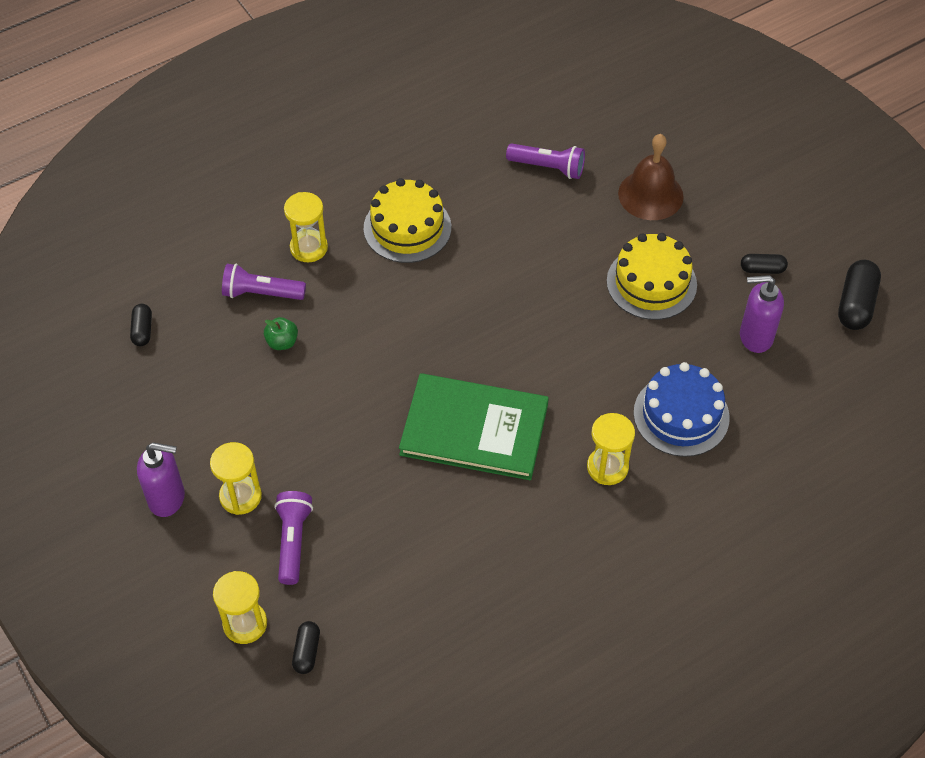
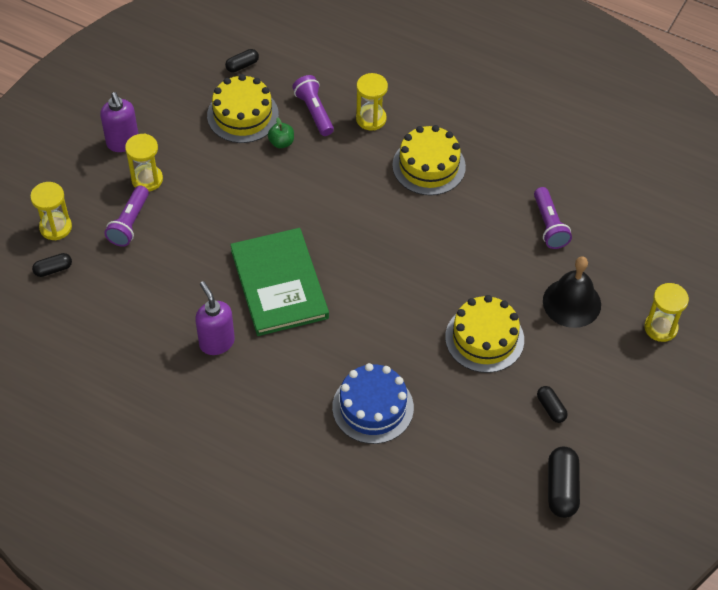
camera: 60 degrees right, 0 degrees up
(215, 361) = (243, 115): none -> yellow cake
(293, 541) = (129, 223): purple flashlight -> purple flashlight turned 135 degrees clockwise
(607, 467) = (297, 379): yellow hourglass -> yellow hourglass (660, 328)
(650, 195) = (571, 302): brown bell -> black bell
(755, 337) = (479, 429): purple soap dispenser -> purple soap dispenser (216, 342)
(855, 304) = (561, 488): black capsule -> black capsule turned 75 degrees counterclockwise

